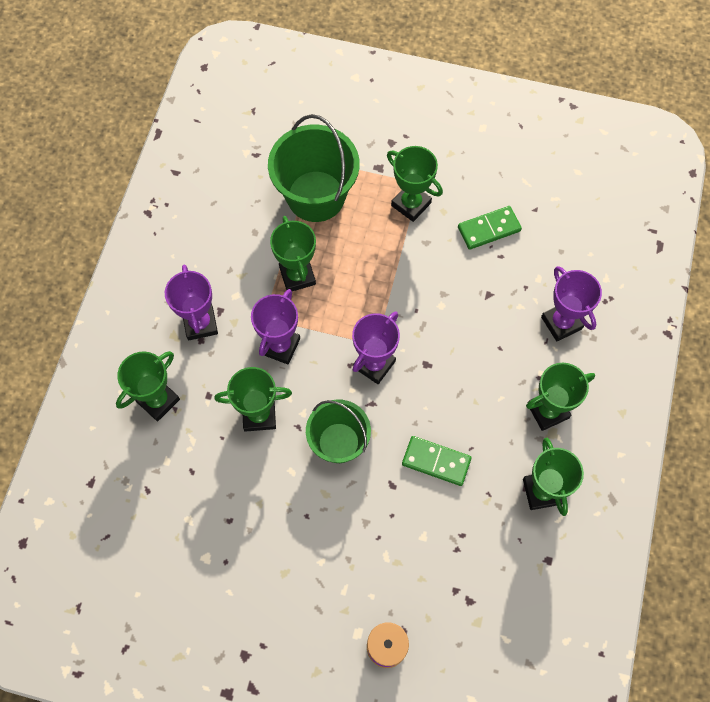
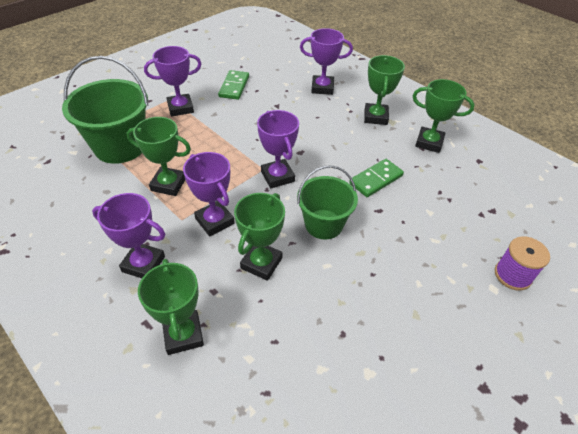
camera: 60 degrees left, 20 degrees down
(411, 204) = (180, 108): green trophy -> purple trophy

